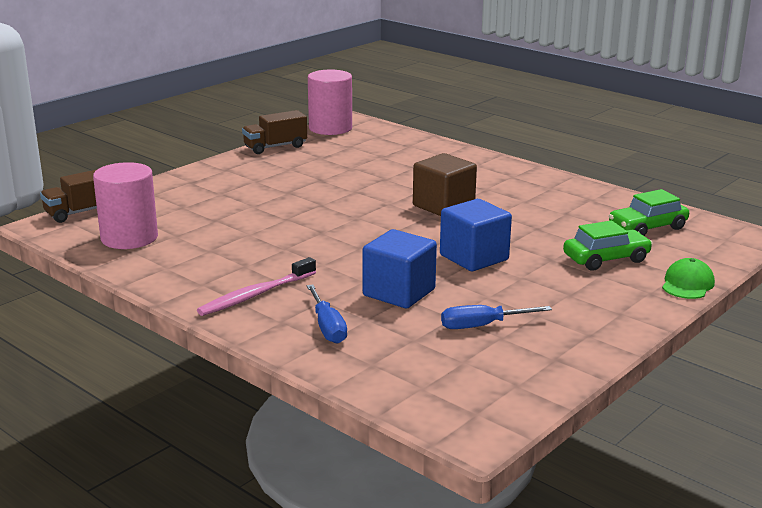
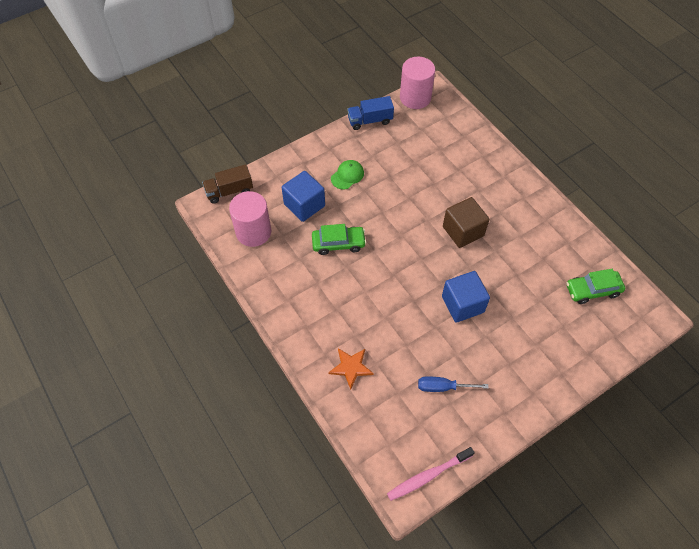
camera: 15 degrees right, 35 degrees up
(255, 295) = (317, 320): pink toothbrush -> pink toothbrush (428, 476)
(275, 147) = (370, 120): brown truck -> blue truck
(328, 327) = (351, 367): blue screwdriver -> orange star
(399, 292) = (403, 337): blue cube -> blue cube (304, 205)
(606, 259) = (548, 325): green car -> green car (338, 243)
(687, 284) = (590, 369): green cap -> green cap (347, 175)

